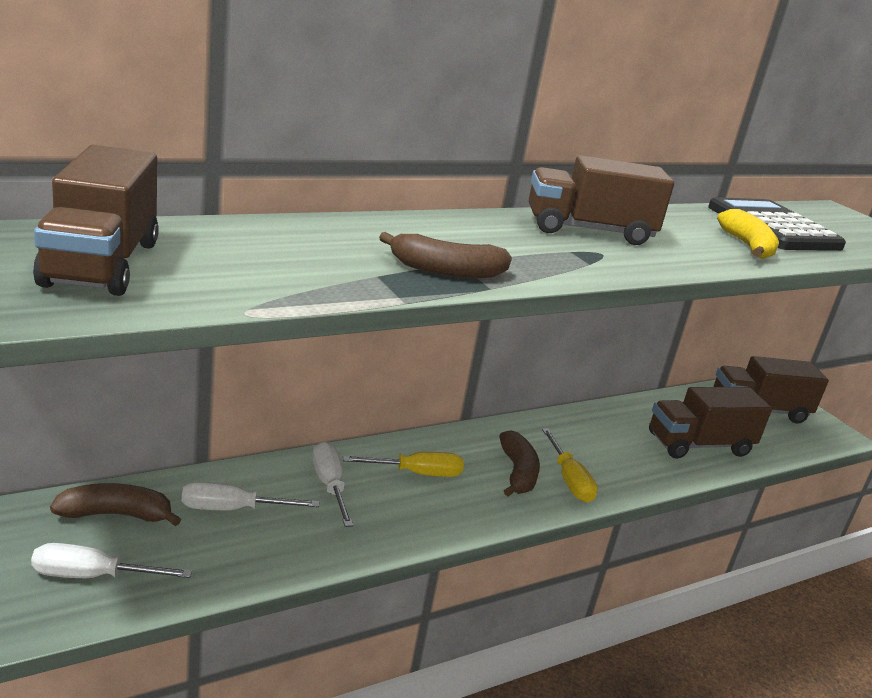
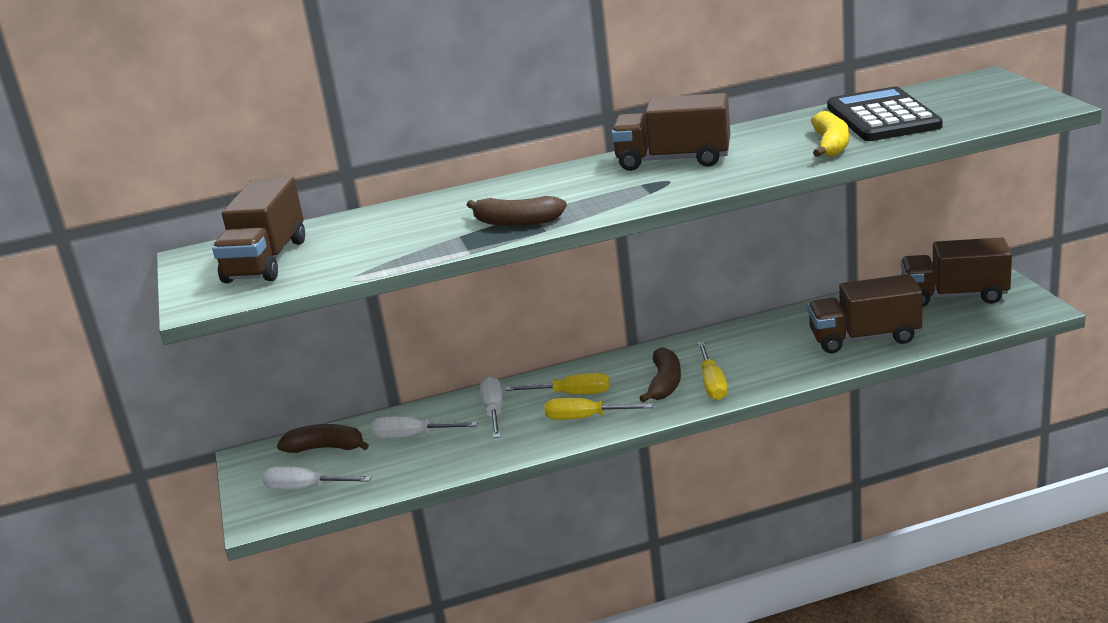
camera: 20 degrees right, 0 degrees up
(443, 507) = (586, 418): none -> yellow screwdriver

